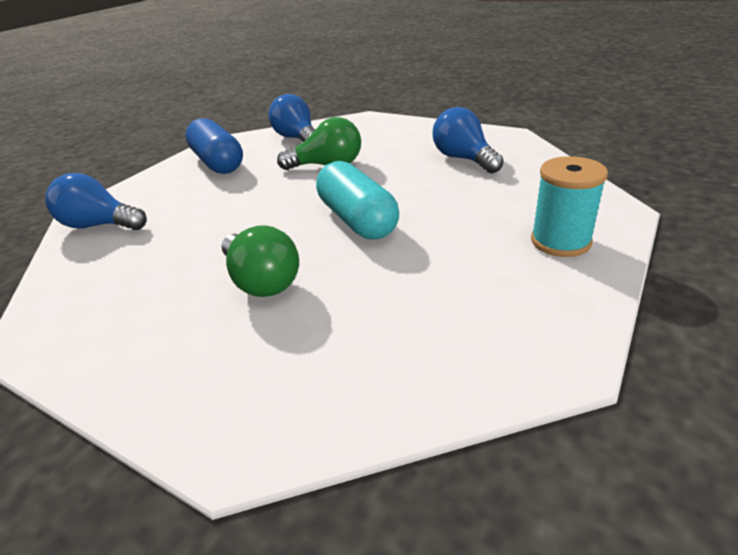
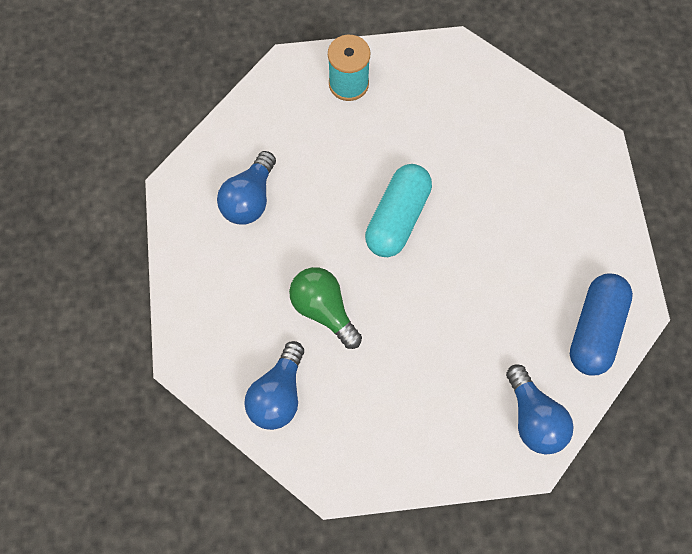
camera: 130 degrees left, 35 degrees up
(218, 163) = (377, 430): blue capsule -> blue capsule (594, 329)
(262, 281) = (501, 225): green light bulb -> none

